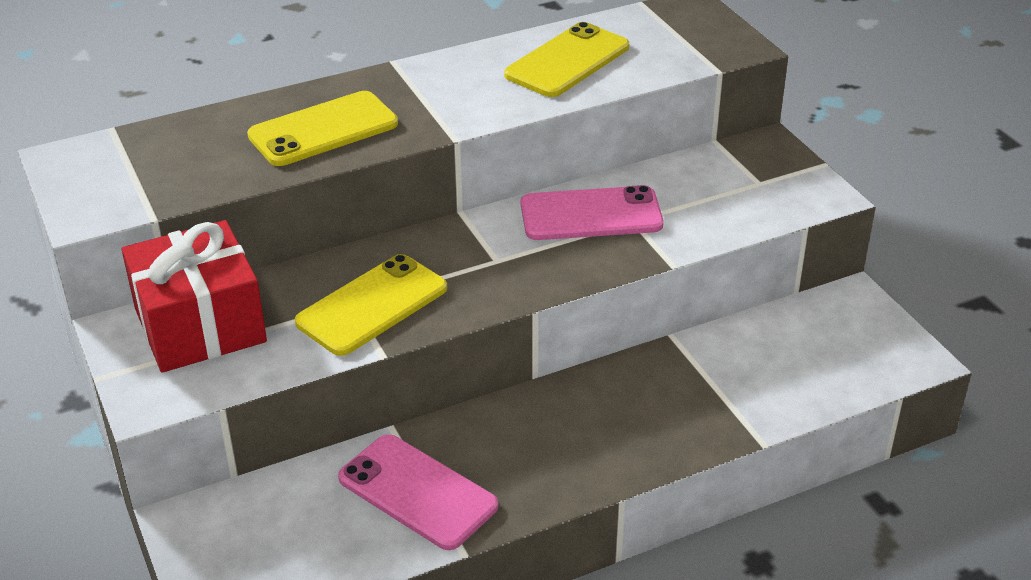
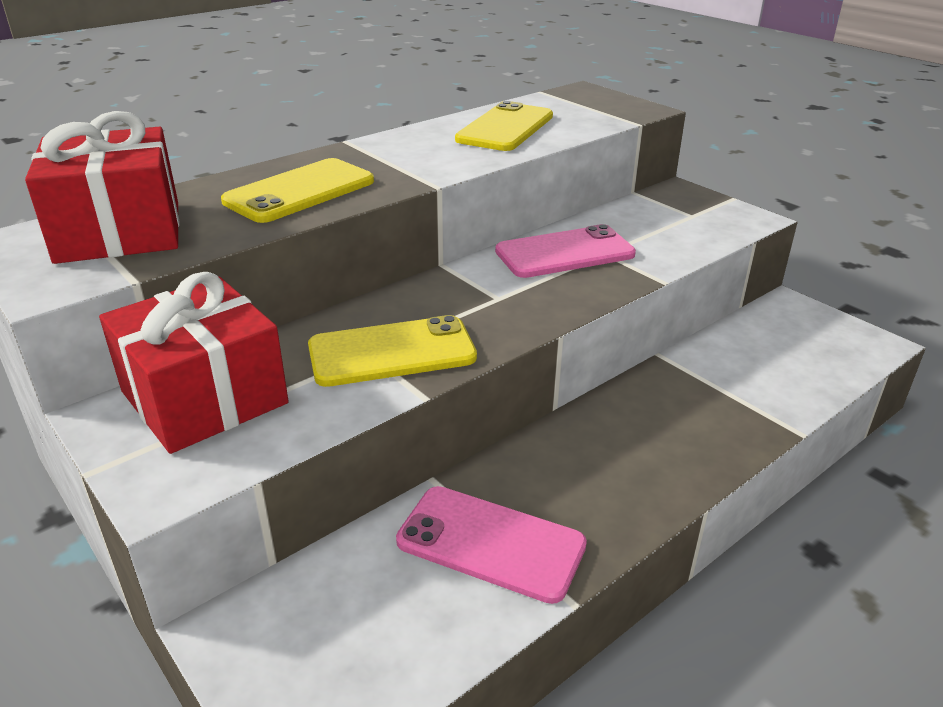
camera: 15 degrees left, 5 degrees down
(152, 160) = (119, 231): none -> red gift
(372, 305) = (392, 352): yellow phone -> yellow phone turned 45 degrees clockwise

